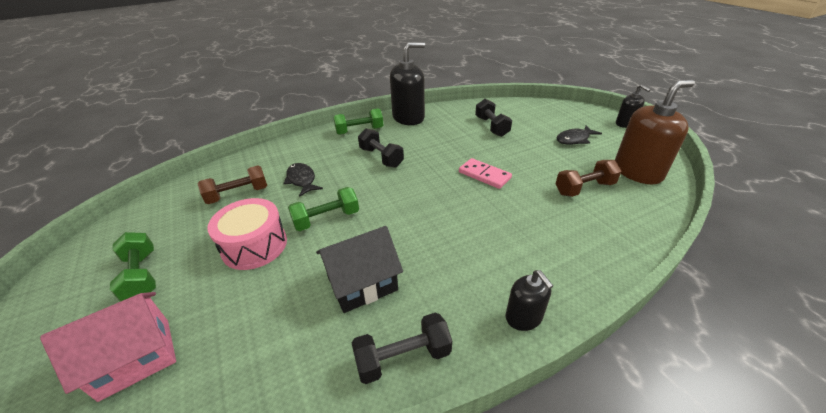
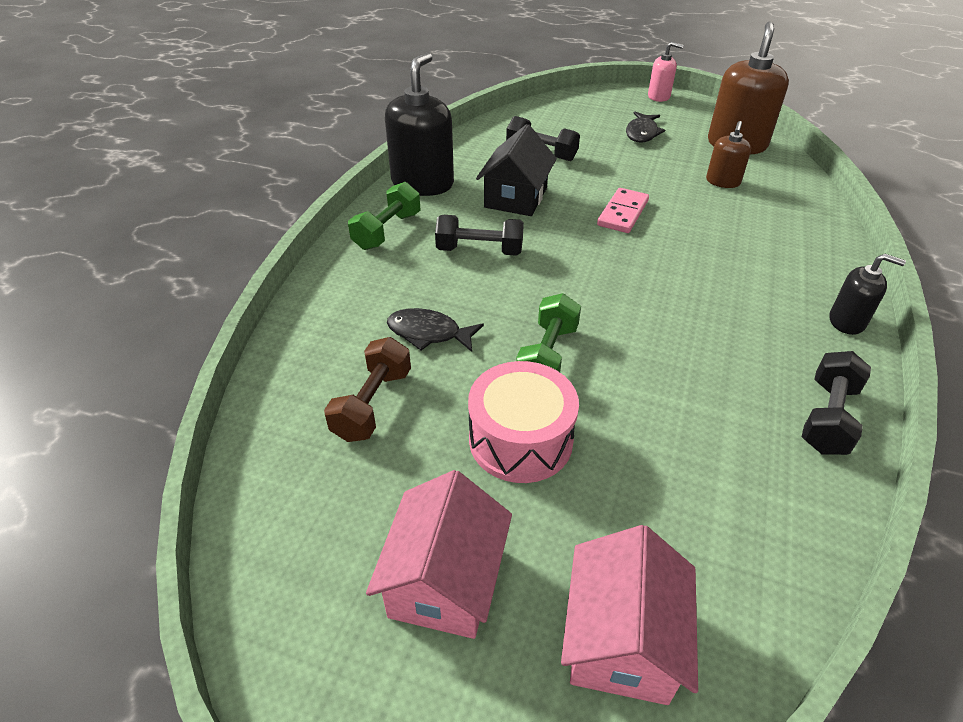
camera: 45 degrees left, 5 degrees up
(142, 276) = (445, 581): green dumbbell -> pink house
(362, 283) = (696, 388): black house -> black house (515, 197)
(484, 175) = (623, 213): pink domino -> pink domino turned 60 degrees counterclockwise
(584, 188) = (722, 182): brown dumbbell -> brown soap dispenser
(625, 124) = (659, 96): black soap dispenser -> pink soap dispenser

